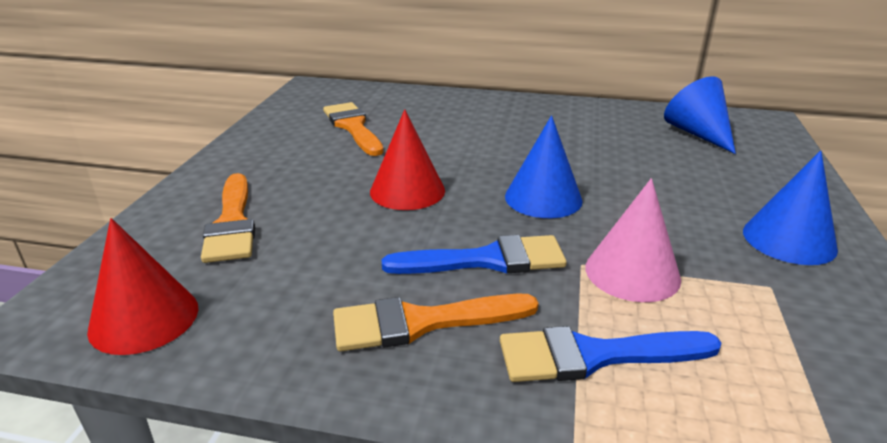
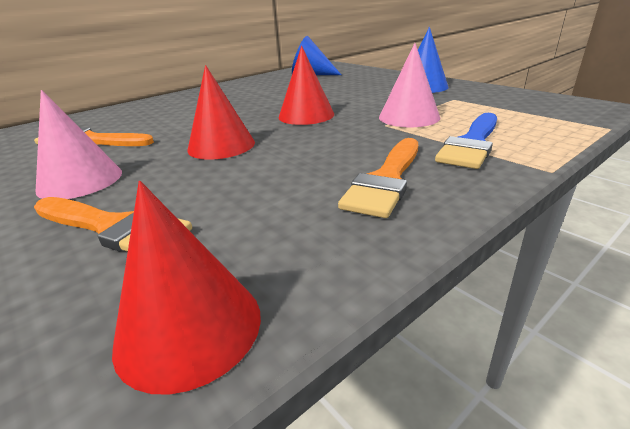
camera: 50 degrees left, 0 degrees up
(285, 168) = (80, 181): none -> pink cone
(487, 260) = (345, 144): blue brush -> none
(543, 198) = (306, 115): blue cone -> red cone

